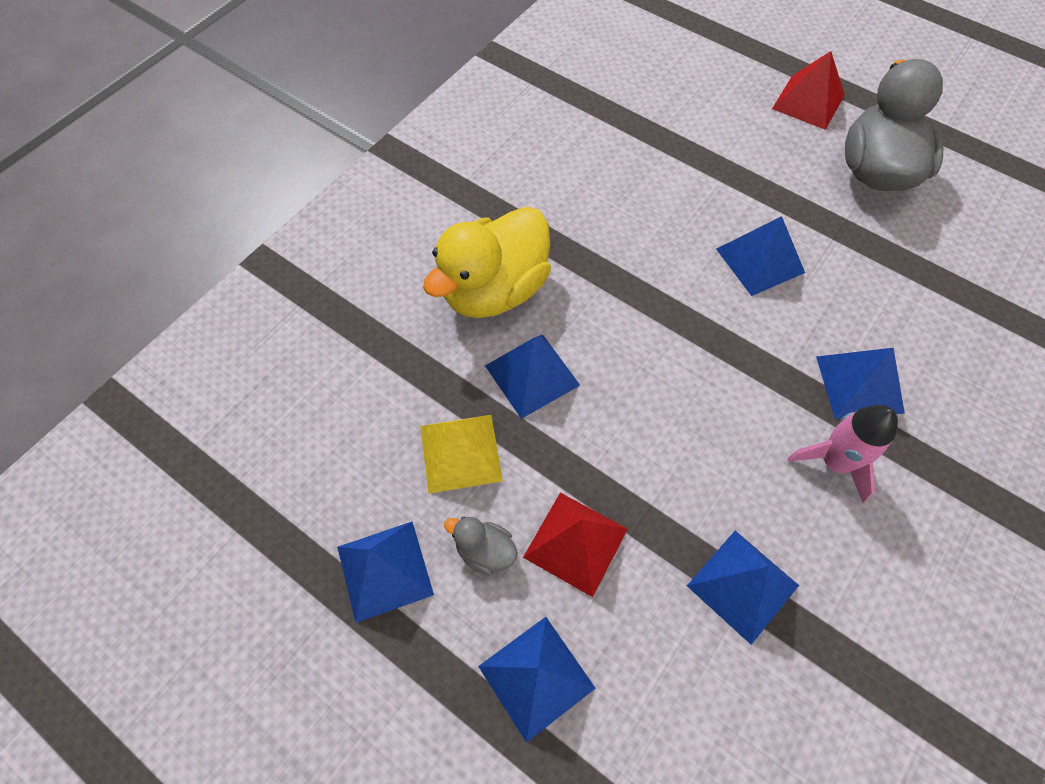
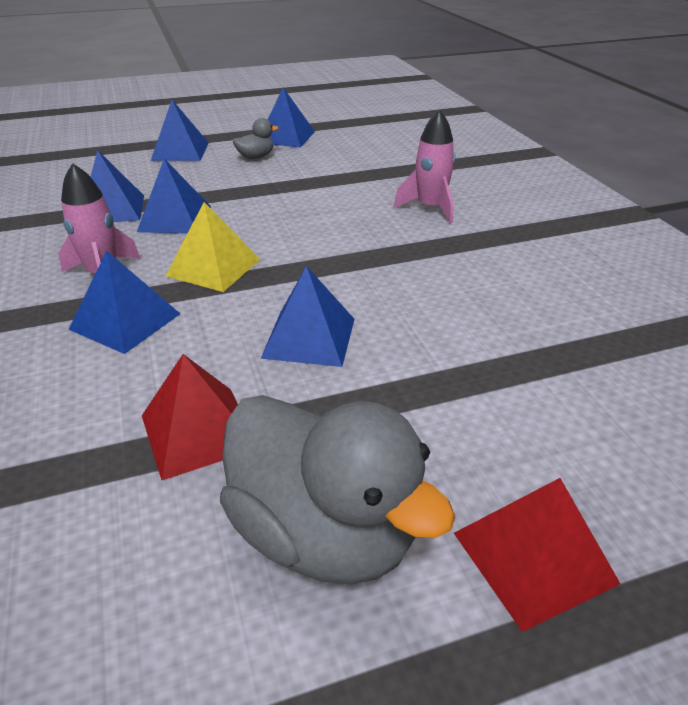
camera: 125 degrees right, 25 degrees down
(460, 453) = (320, 166): yellow pyramid -> yellow pyramid (213, 267)
(494, 290) = (430, 208): yellow duck -> pink rocket
(532, 375) = (341, 199): blue pyramid -> blue pyramid (175, 219)
(575, 543) = (219, 177): red pyramid -> red pyramid (198, 431)

